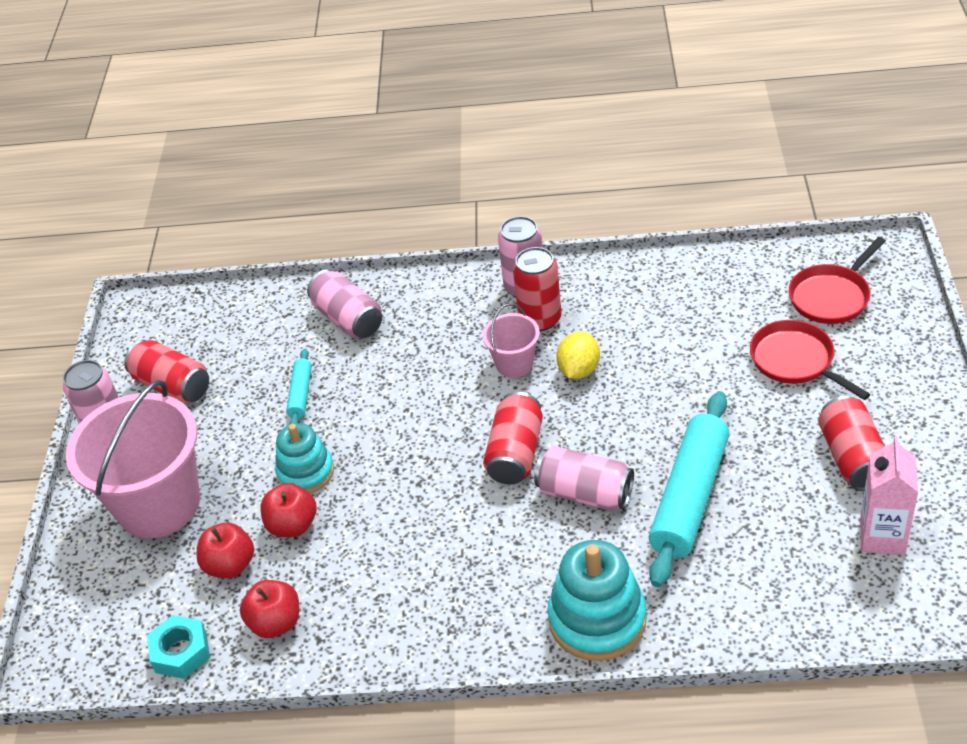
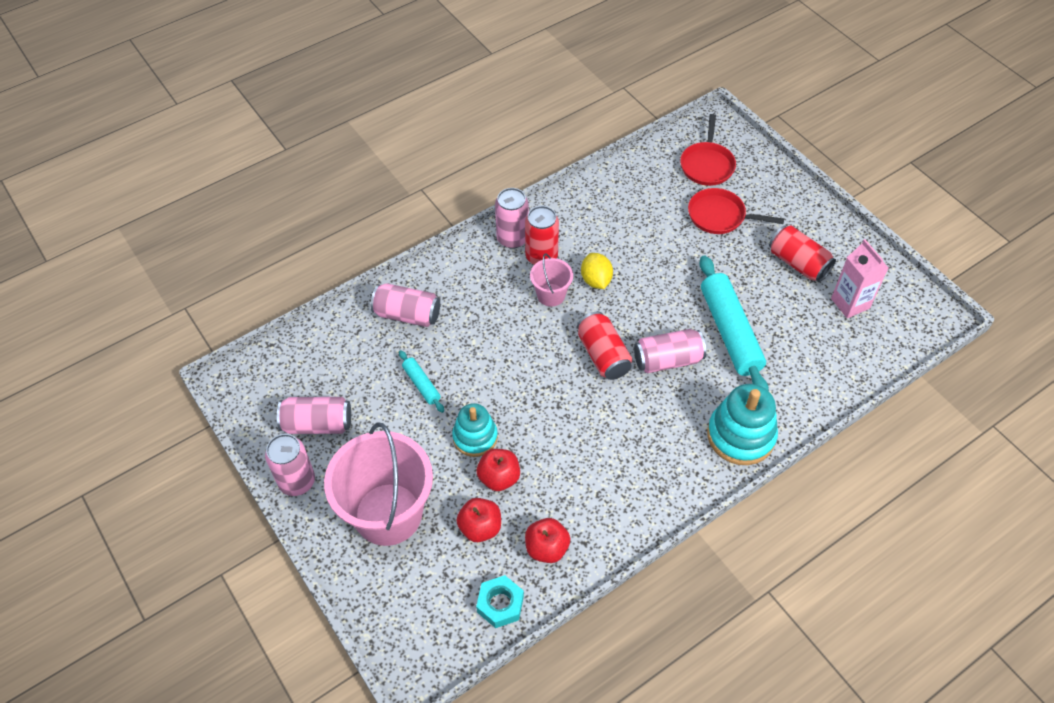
camera: 40 degrees left, 10 degrees up
(172, 386) = (317, 424): red can -> pink can

